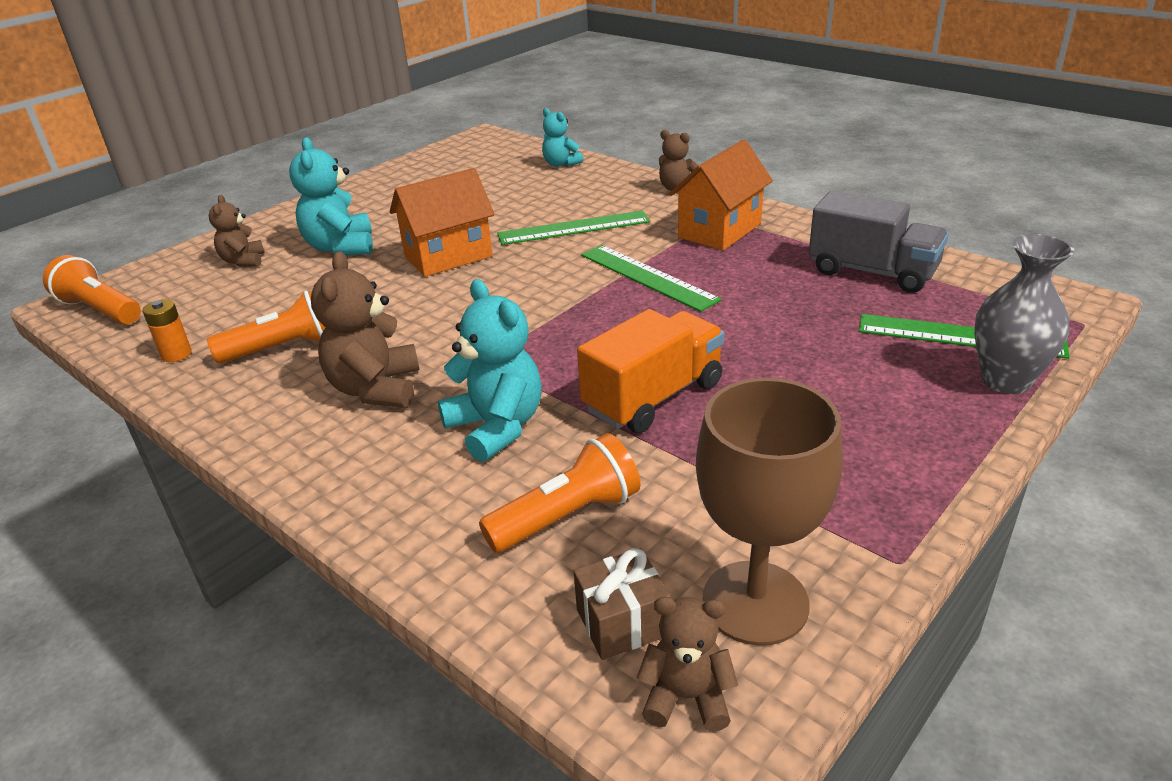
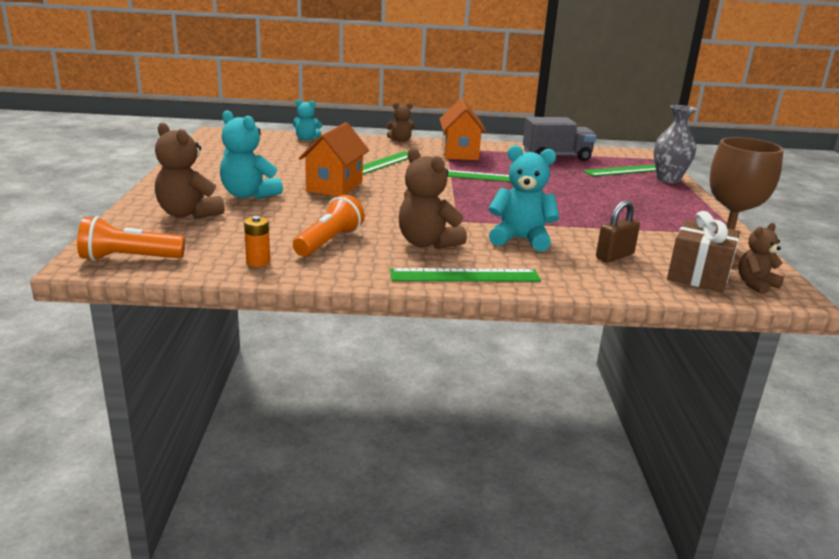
camera: 45 degrees left, 10 degrees down
(243, 261) = (188, 214): brown teddy bear -> brown teddy bear, size x1.64
(315, 463) = (465, 275): none -> green ruler
(567, 516) = (614, 256): orange flashlight -> brown padlock
(622, 622) = (698, 276): brown gift -> brown gift, size x1.50
(653, 397) = (562, 213): orange truck -> none

